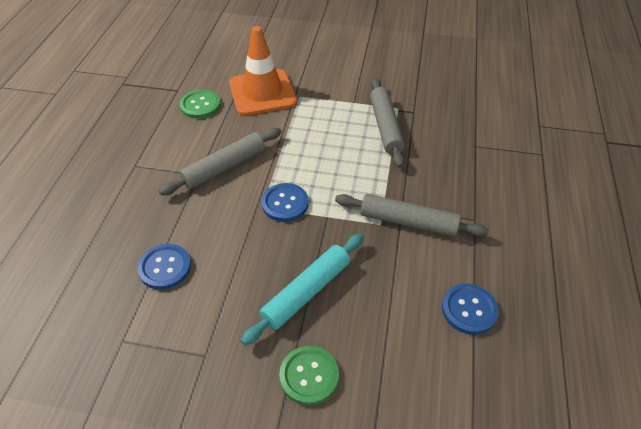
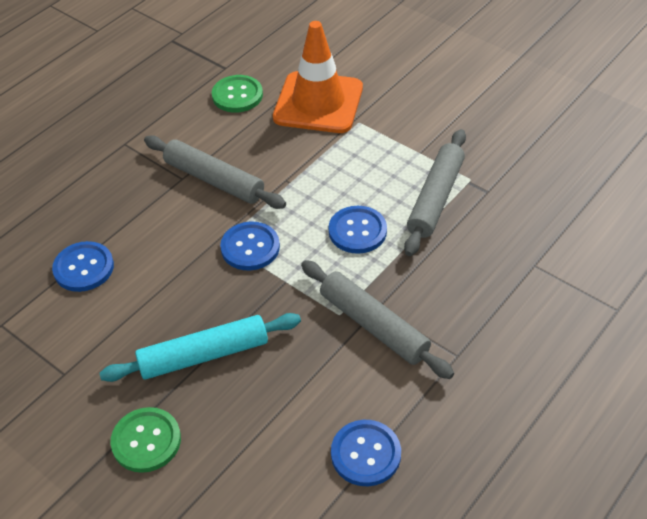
camera: 30 degrees right, 0 degrees up
(224, 167) = (214, 180): grey rolling pin -> grey rolling pin turned 45 degrees clockwise
(351, 165) = (357, 231): none -> blue button

